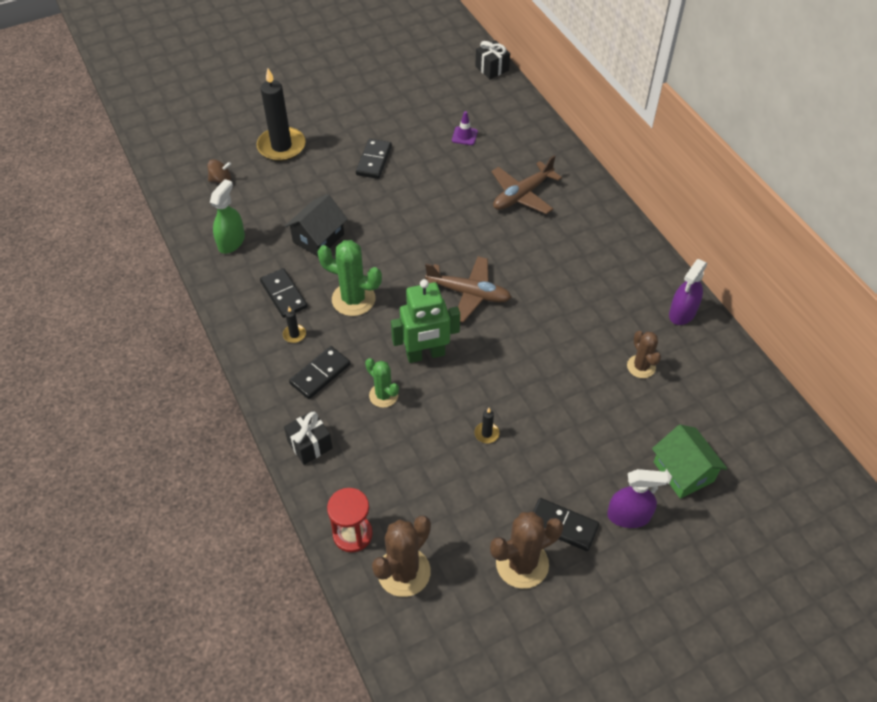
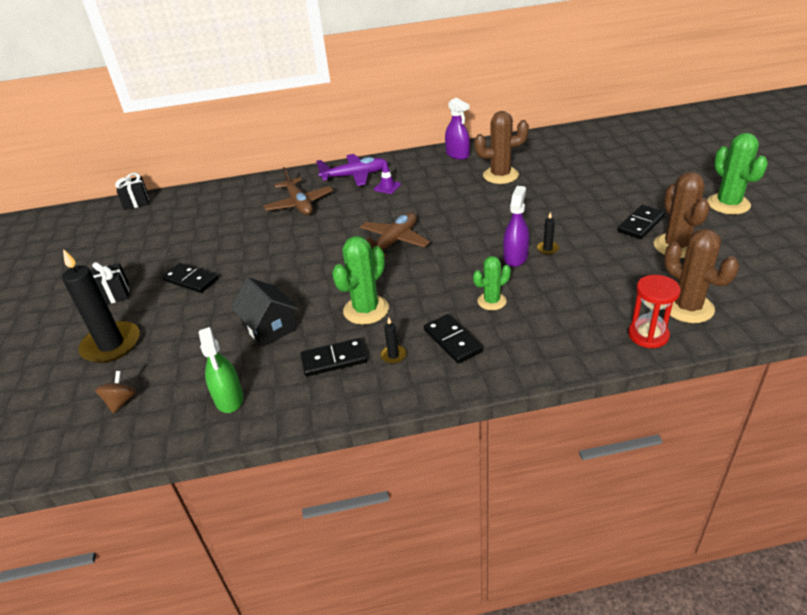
camera: 70 degrees left, 15 degrees down
(231, 242) = (229, 398): green spray bottle -> green spray bottle turned 150 degrees counterclockwise
(310, 445) = (540, 355): black gift -> black gift (114, 294)
(425, 354) = (452, 272): green robot -> none
(464, 136) = (206, 224): purple traffic cone -> purple traffic cone (387, 187)
(596, 225) = (355, 176): none -> purple plane
(628, 516) = (632, 196): purple spray bottle -> purple spray bottle (515, 257)
(640, 630) = (728, 204): none -> green cactus
(641, 366) = (500, 175): brown cactus -> brown cactus, size x1.61
(683, 472) = (596, 172): green house -> none

